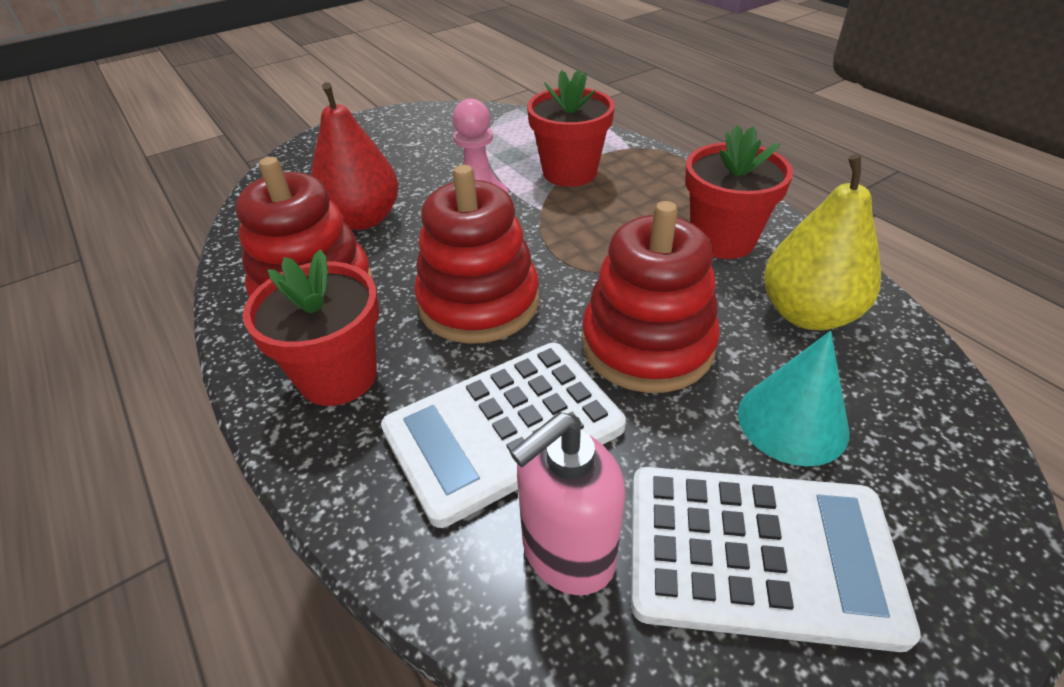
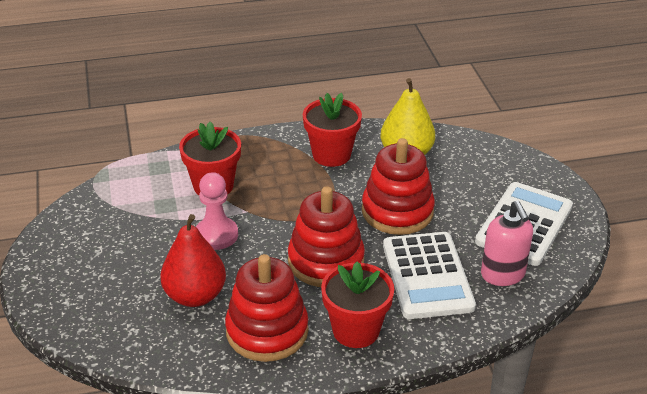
camera: 70 degrees left, 5 degrees down
(792, 421) = (467, 188): turquoise cone -> none

